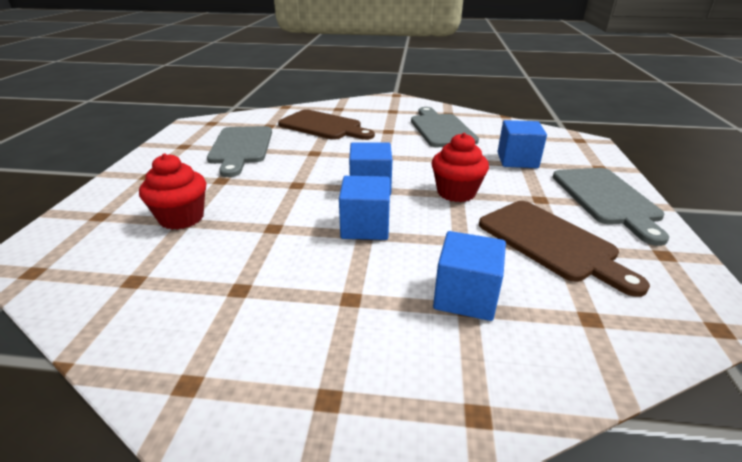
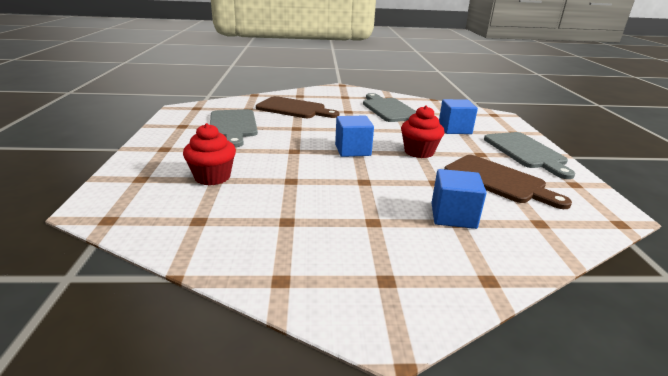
camera: 10 degrees left, 5 degrees down
(365, 227) = (362, 177): blue cube -> none

